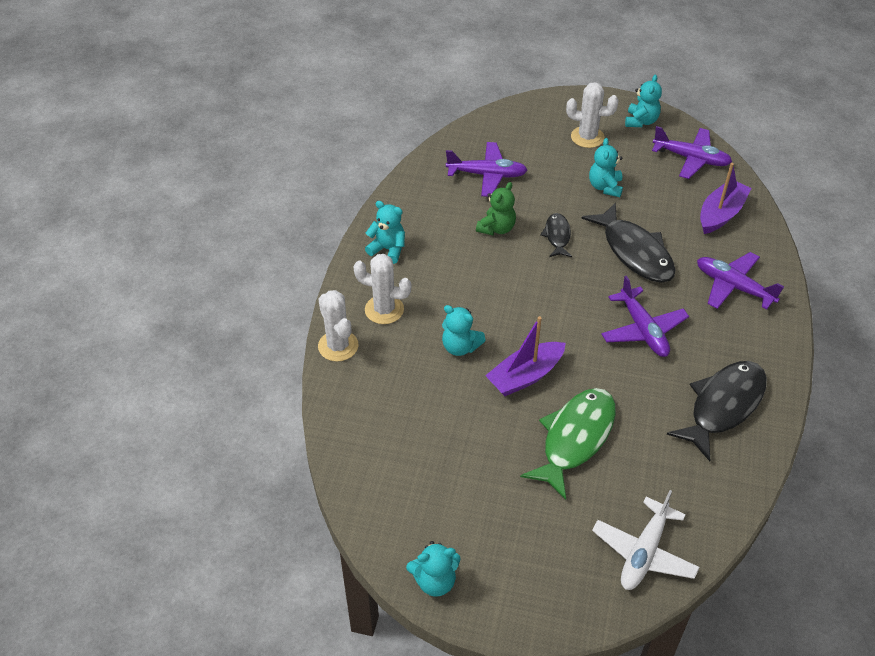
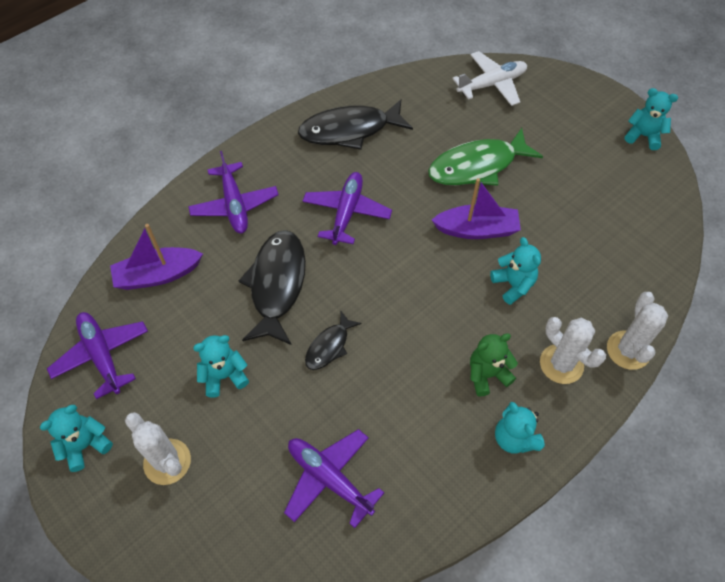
camera: 145 degrees left, 10 degrees up
(496, 228) = (380, 393): green teddy bear -> green teddy bear (487, 374)
(605, 187) = (224, 376): turquoise teddy bear -> turquoise teddy bear turned 150 degrees counterclockwise

